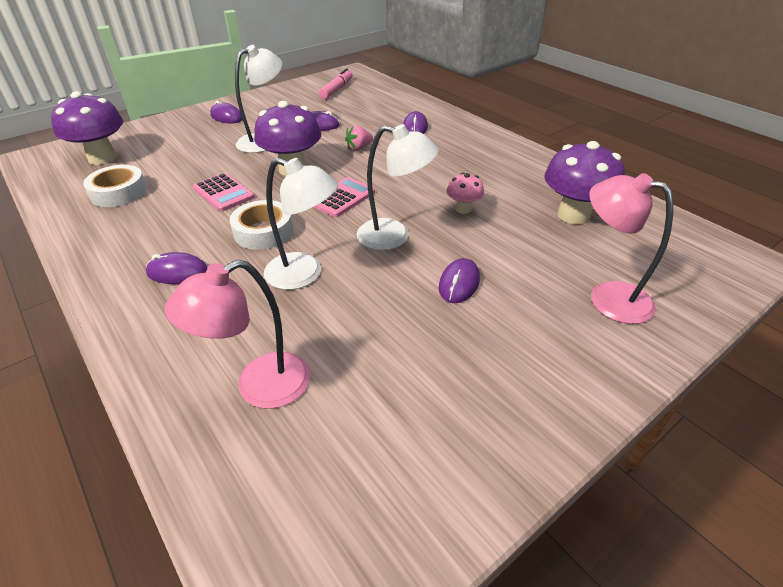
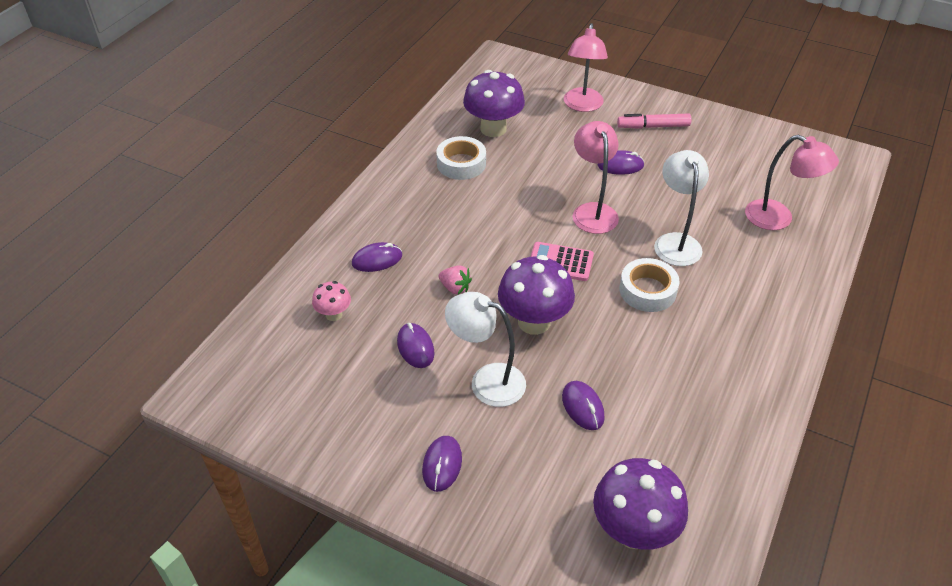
camera: 115 degrees left, 5 degrees up
(119, 192) = (680, 447): white tape -> white tape (461, 163)
(178, 272) = (736, 315): purple mouse -> purple mouse (582, 407)
(223, 193) = (615, 353): pink calculator -> none
(336, 89) = (284, 382): pink marker -> pink marker (653, 126)
(394, 236) = (592, 211): white lamp -> pink lamp
(463, 209) = (525, 185): pink mushroom -> pink mushroom (334, 314)

